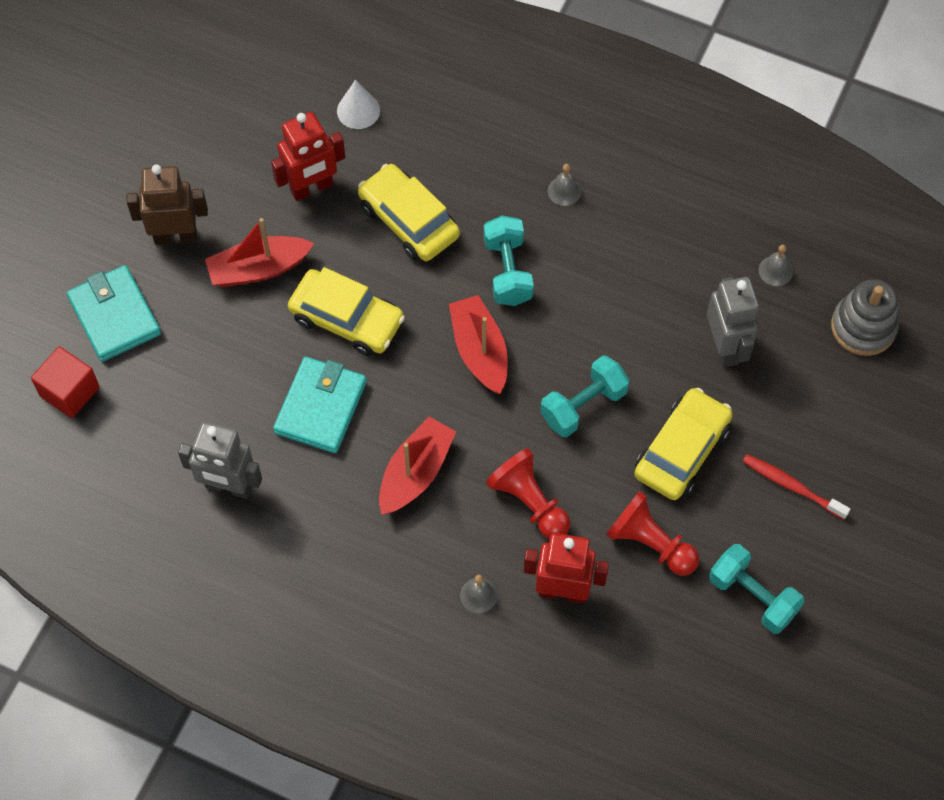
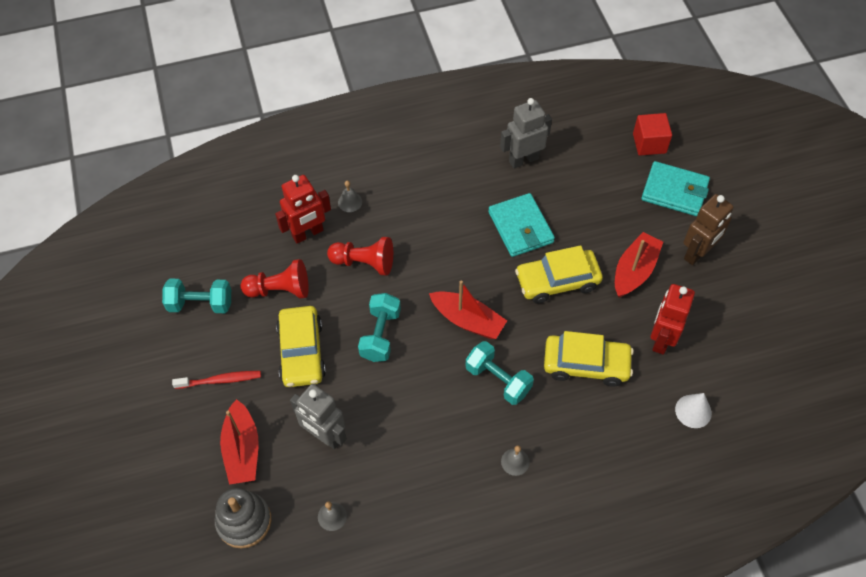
camera: 140 degrees right, 5 degrees down
(415, 473) = (438, 233): red boat -> red boat (242, 449)

